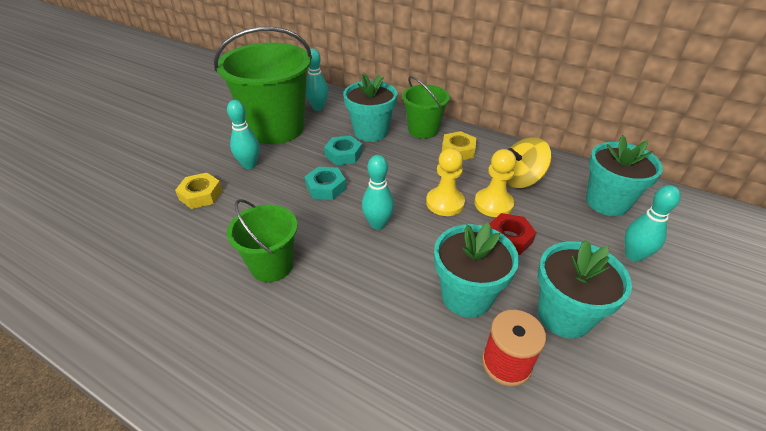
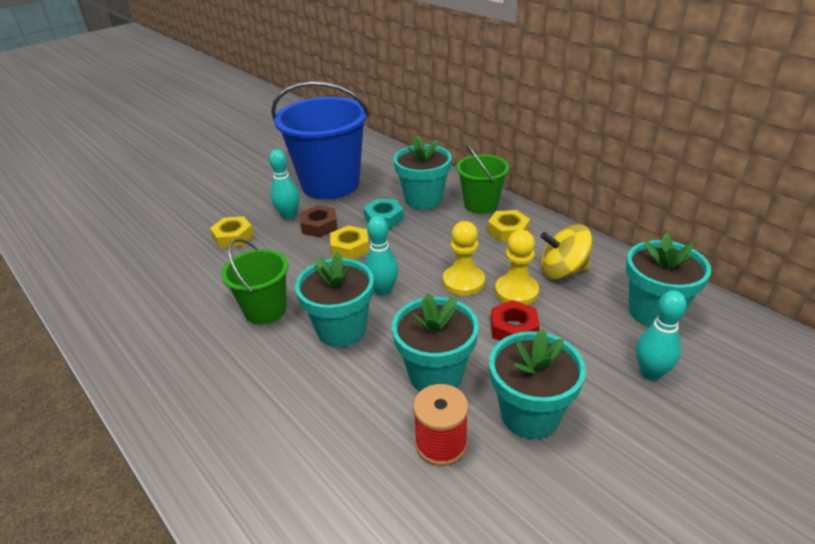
camera: 20 degrees right, 5 degrees down
(276, 128) = (330, 184): green bucket -> blue bucket
(285, 170) = (319, 226): none -> brown nut
(318, 107) = (382, 168): turquoise bowling pin -> none
(326, 187) = (350, 247): turquoise nut -> yellow nut
(358, 270) = (341, 329): none -> turquoise flower pot

